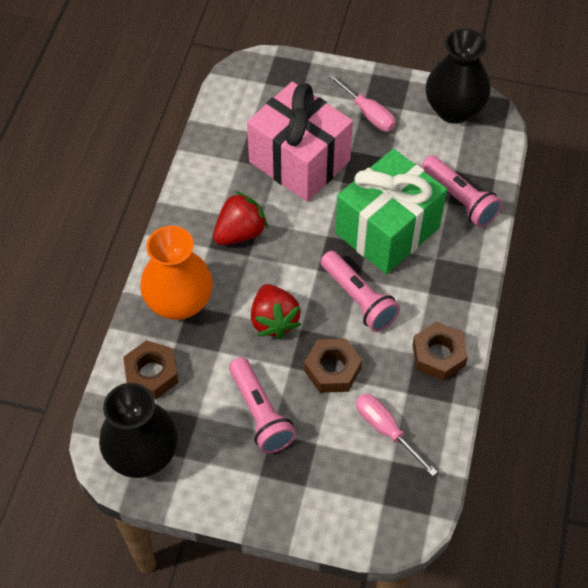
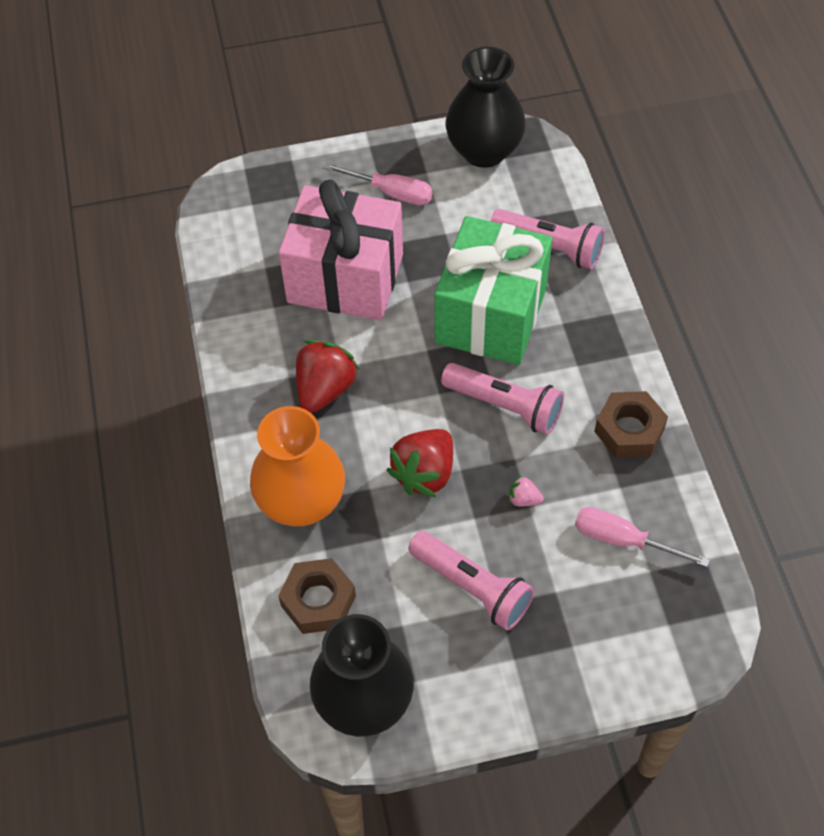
camera: 25 degrees left, 0 degrees up
(274, 321) = (424, 473): red strawberry -> red strawberry turned 75 degrees clockwise
(332, 370) = (523, 499): brown nut -> pink strawberry

